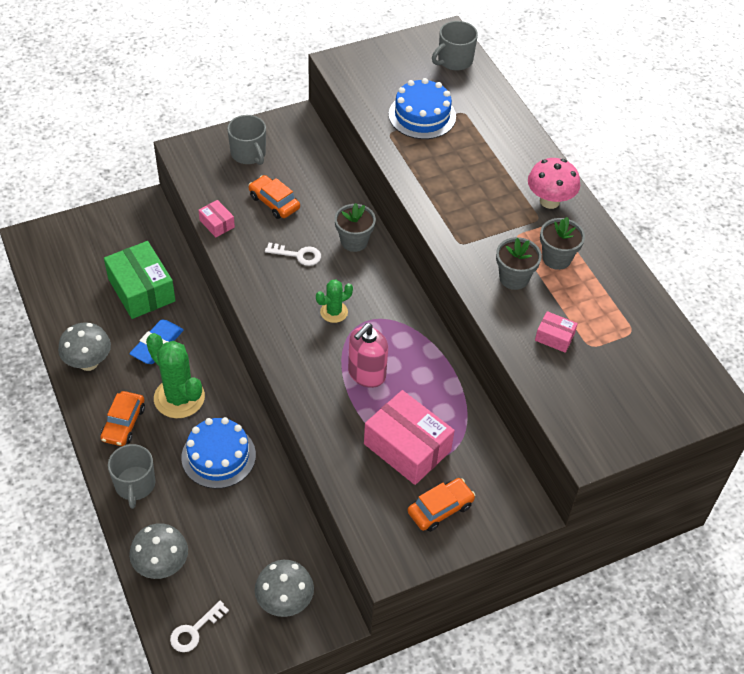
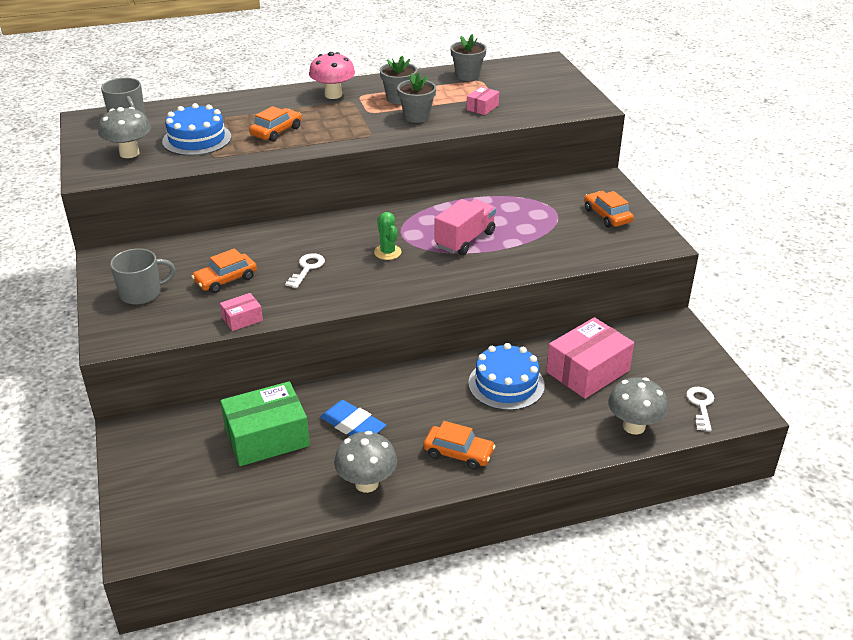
camera: 80 degrees left, 15 degrees down
(135, 485) = (539, 445): grey mug -> none
(179, 398) = (429, 410): green cactus -> none
(194, 630) = (701, 406): white key -> white key turned 135 degrees counterclockwise
(285, 602) = (664, 350): grey mushroom -> grey mushroom (129, 153)
(354, 241) = (300, 235): grey flower pot -> grey flower pot (467, 76)
(366, 374) = (465, 240): pink soap dispenser -> pink truck
(407, 447) = (546, 226): pink box -> pink box (588, 371)
(451, 169) = (276, 131): none -> orange car

